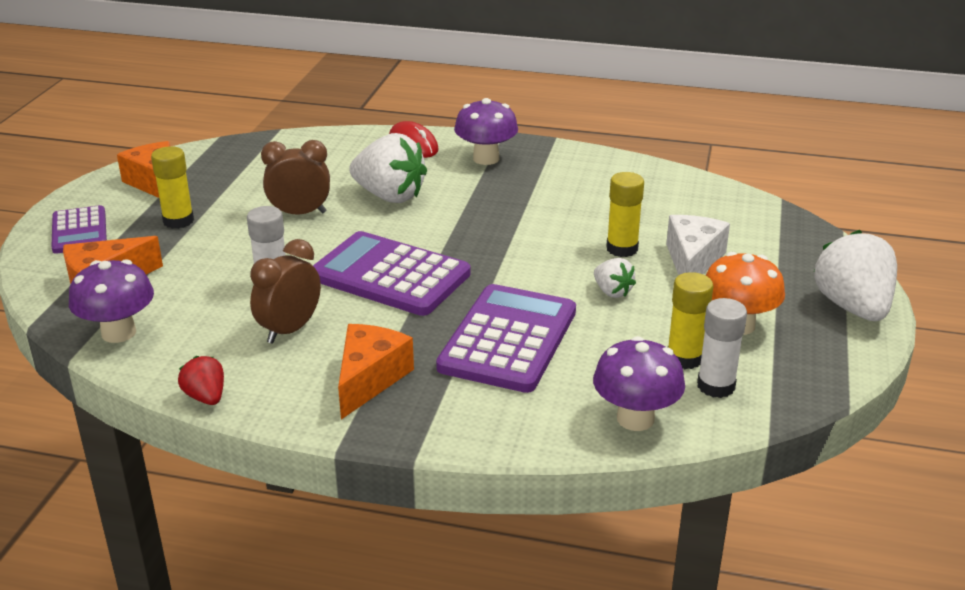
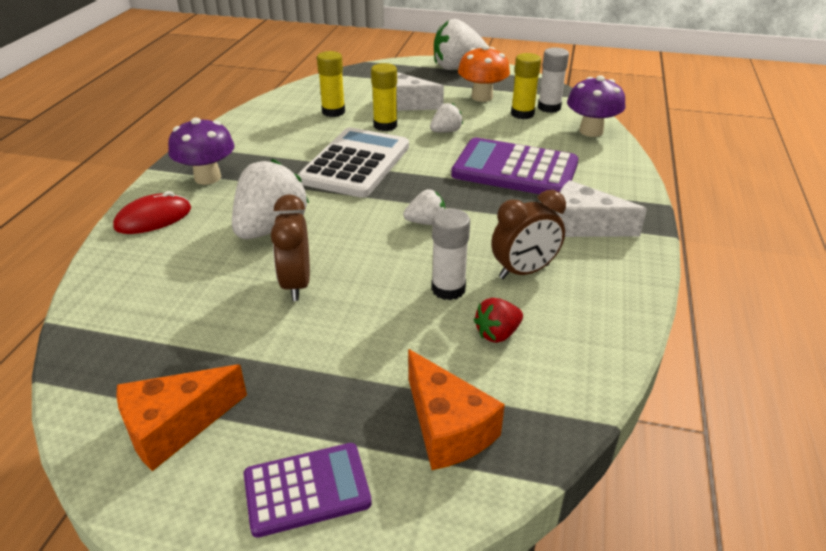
camera: 90 degrees left, 5 degrees up
(118, 333) = (554, 391): purple mushroom -> none
(178, 221) = (295, 383): yellow glue stick -> yellow glue stick (333, 112)
(206, 397) = (641, 310): red strawberry -> red strawberry (497, 334)
(290, 330) = (524, 271): brown clock -> brown clock turned 60 degrees counterclockwise
(369, 379) = (584, 226): orange cheese -> white cheese
(390, 275) = (426, 222): purple calculator -> white strawberry
(519, 233) = (356, 164): none -> white calculator

